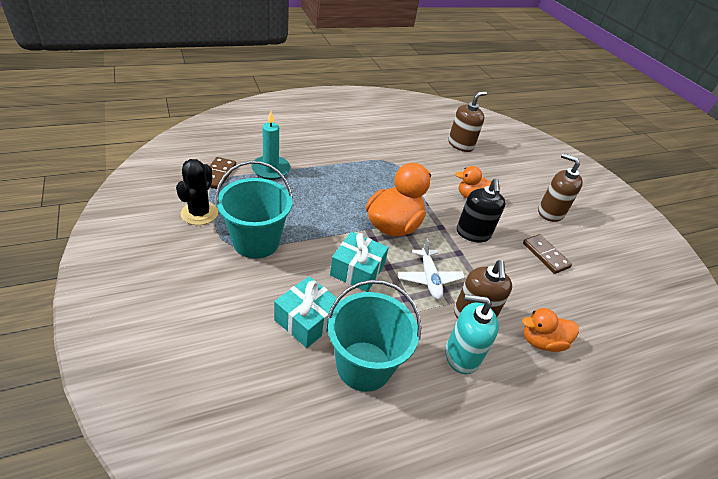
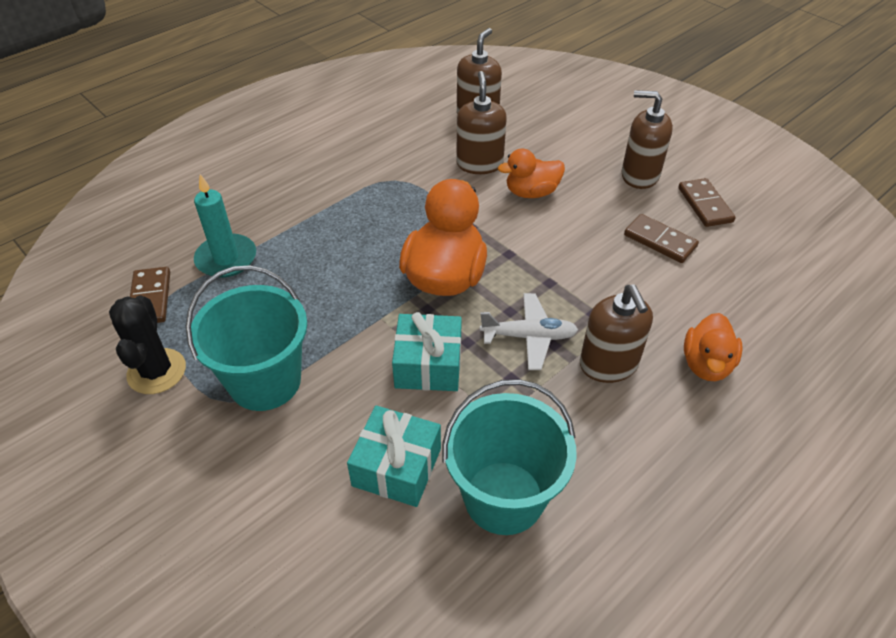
camera: 15 degrees left, 5 degrees up
(429, 278) = (529, 336): white plane -> white plane turned 60 degrees counterclockwise
(448, 171) = (479, 164): none -> brown soap dispenser
(462, 355) = (619, 426): turquoise soap dispenser -> none
(473, 233) = (555, 246): black soap dispenser -> none
(541, 341) = (706, 364): orange duck -> orange duck turned 45 degrees counterclockwise
(587, 245) = (704, 205): none -> brown domino

